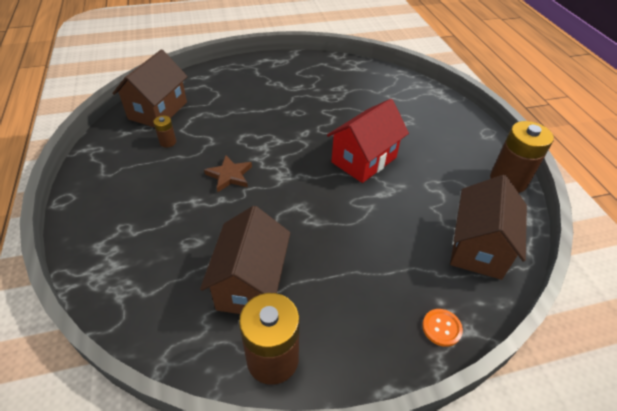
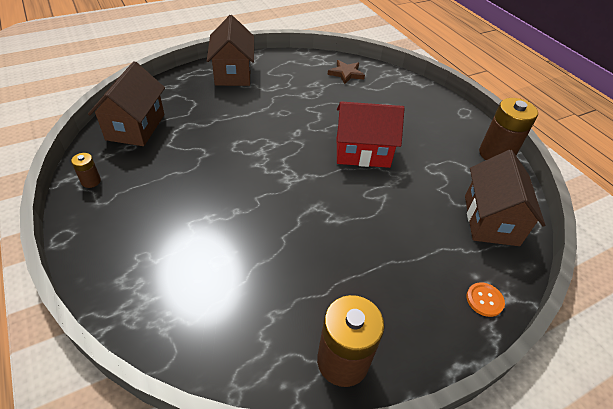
camera: 15 degrees left, 0 degrees up
(168, 142) = (158, 159): brown battery -> brown battery (91, 181)
(229, 175) = (236, 185): brown star -> brown star (346, 74)
(251, 284) = (296, 291): brown house -> brown house (233, 73)
(364, 160) = (362, 152): red house -> red house turned 60 degrees clockwise

